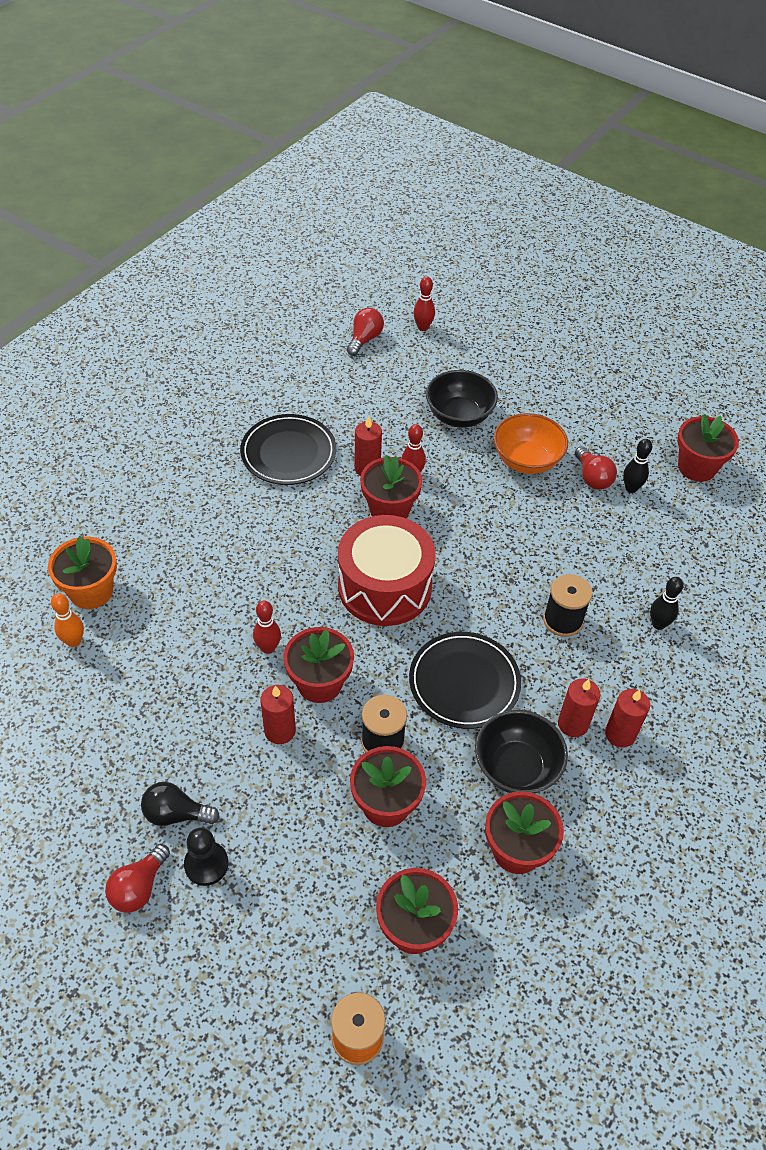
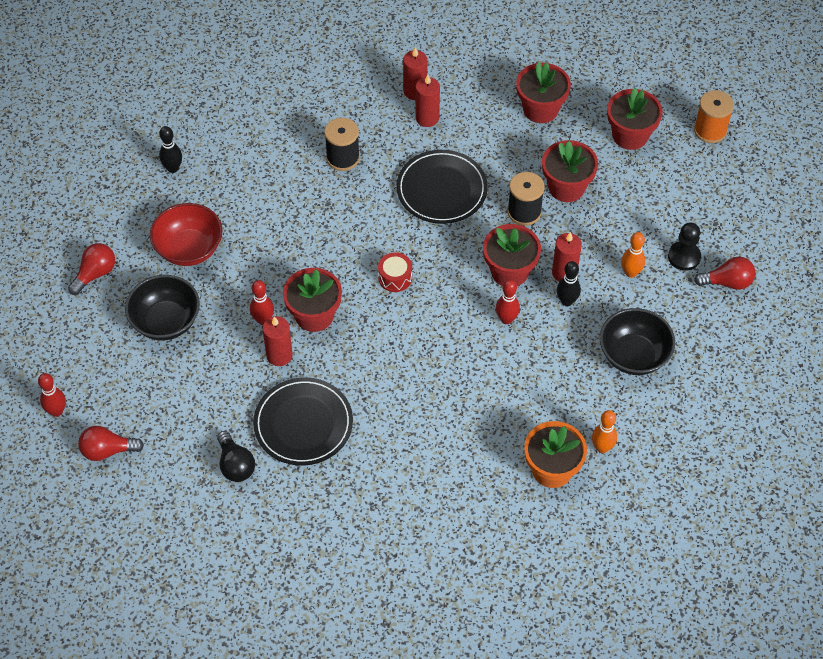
camera: 120 degrees left, 5 degrees up
(176, 814) = (668, 293): black light bulb -> black light bulb (235, 465)
(230, 794) = (631, 272): none -> orange bowling pin
(384, 587) = (395, 277): red drum -> red drum, size x0.40
(516, 767) = (484, 133): black bowl -> black bowl (634, 355)
(526, 460) = (189, 249): orange bowl -> red bowl
(592, 478) = (178, 197): red light bulb -> red light bulb (95, 274)
(658, 624) = (304, 104): black bowling pin -> black bowling pin (567, 301)
(697, 467) = (117, 135): red flower pot -> none

